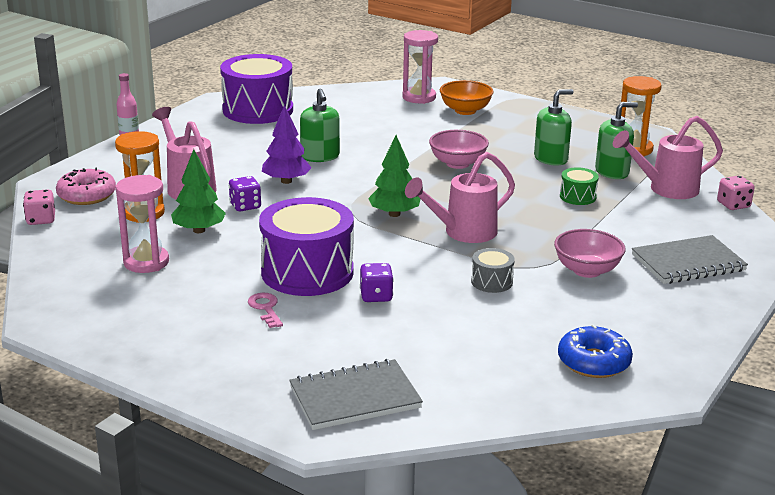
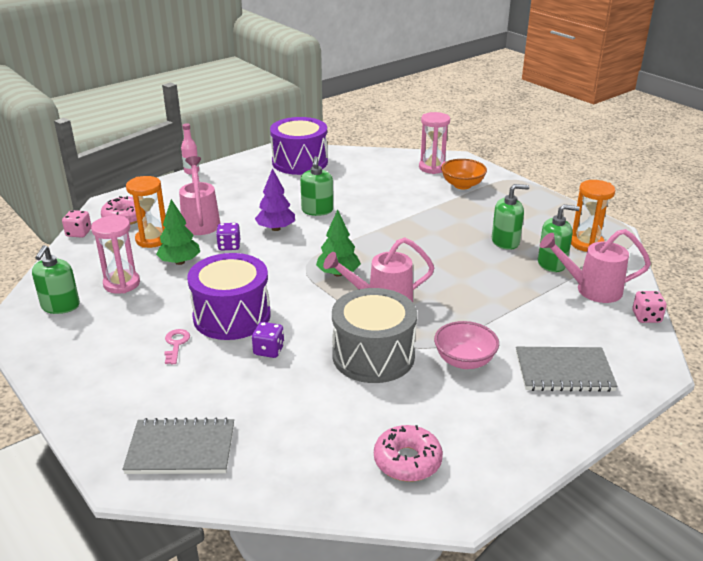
camera: 20 degrees right, 5 degrees up
(89, 296) = (60, 306): none -> green soap dispenser
(457, 163) = (422, 234): pink bowl -> none
(491, 282) = (373, 356): grey drum -> grey drum, size x2.24
(577, 197) = (505, 283): green drum -> none
(593, 362) = (407, 461): blue donut -> pink donut

